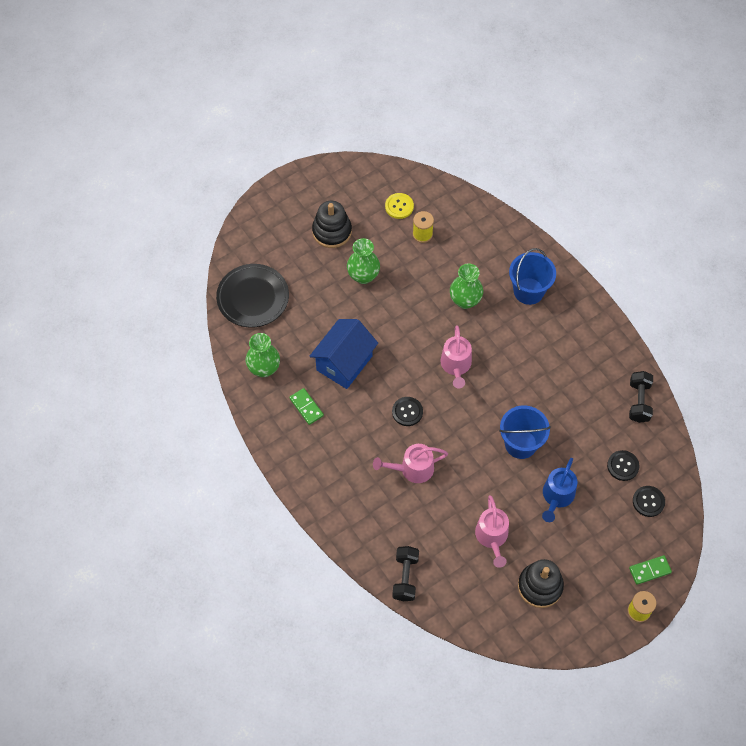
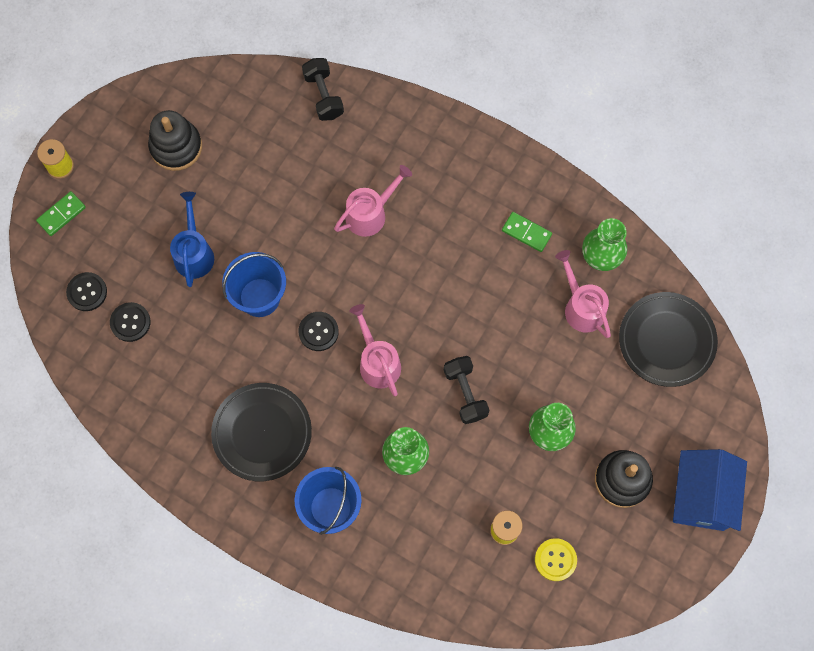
camera: 155 degrees right, 10 degrees up
(344, 363) = (511, 305): blue house -> blue house (701, 496)
(407, 412) = (408, 278): black button -> black button (318, 332)
(492, 537) = (248, 176): pink watering can -> pink watering can (581, 306)
(556, 354) = (262, 433): none -> black plate
(639, 401) = (137, 413): black dumbbell -> black dumbbell (465, 393)

